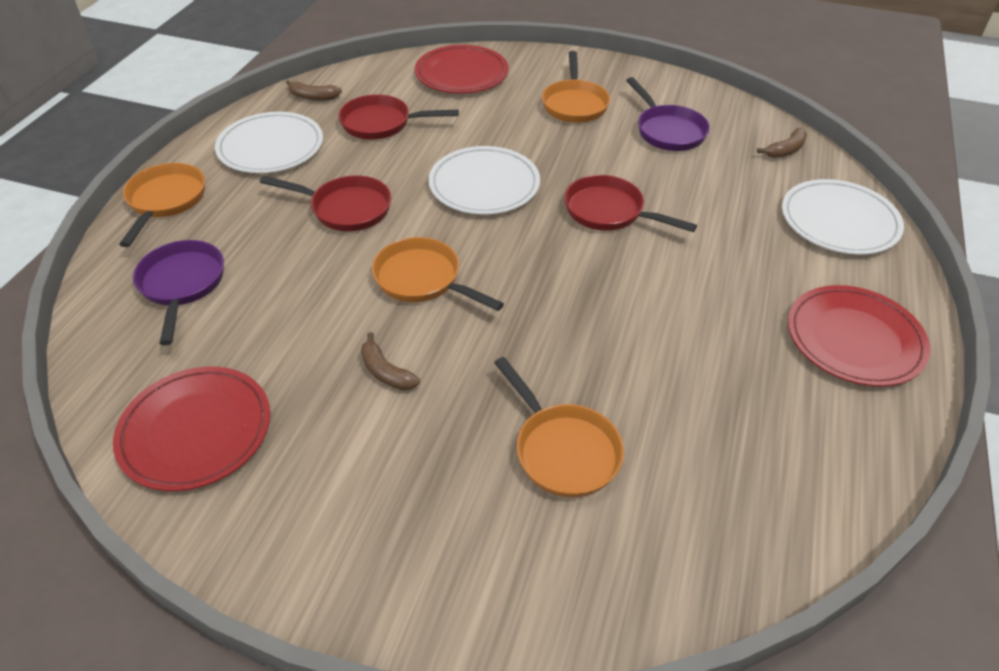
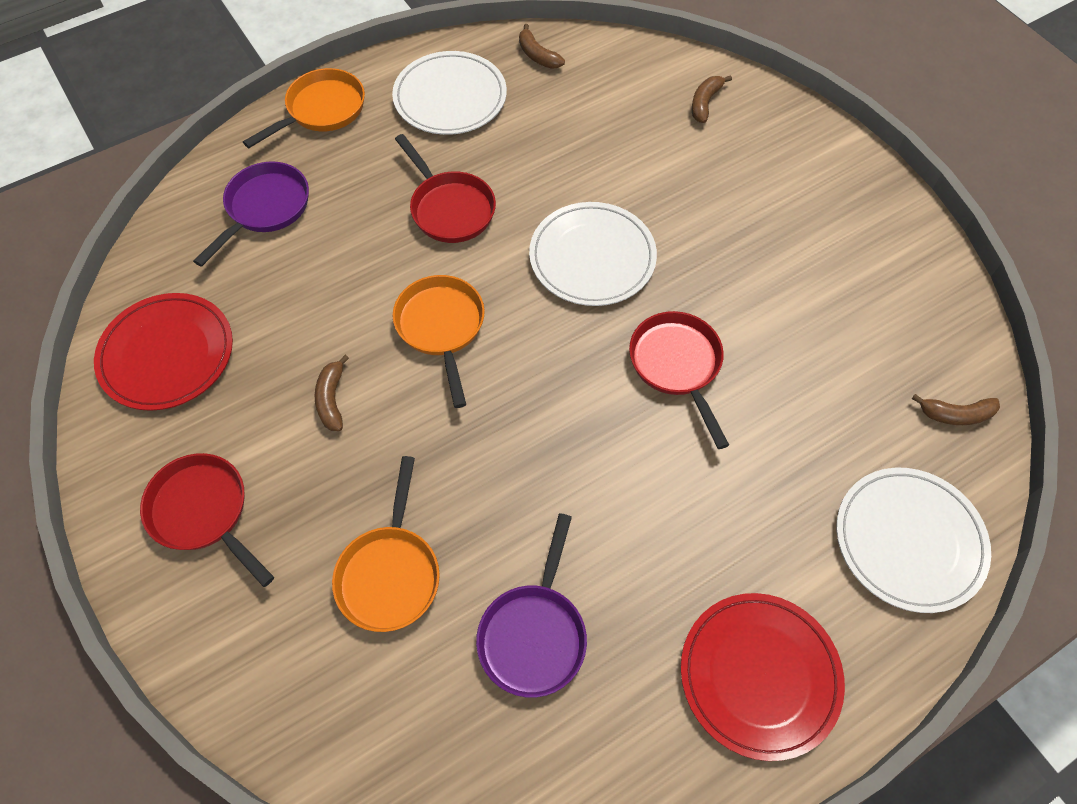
camera: 40 degrees right, 15 degrees up
(381, 123) = (568, 124): red pan -> red pan (204, 512)
(461, 74) = (705, 103): red plate -> brown banana
(574, 104) = (782, 210): orange pan -> none
(668, 131) = (847, 306): purple pan -> purple pan (534, 634)

